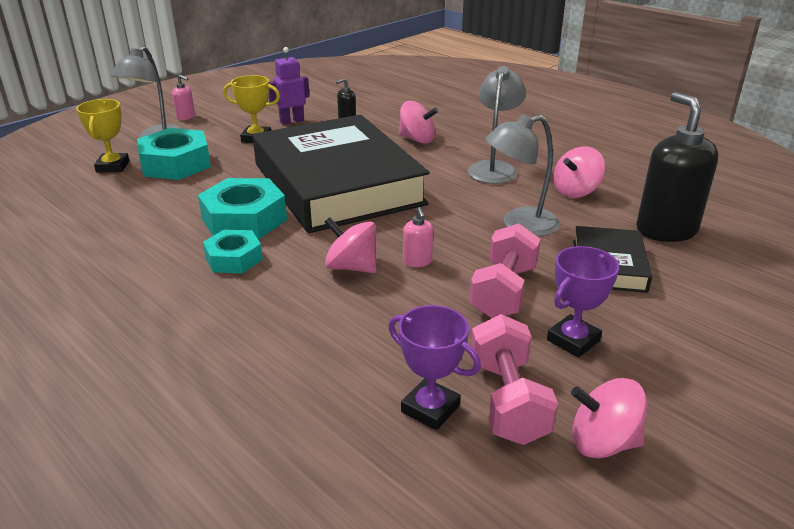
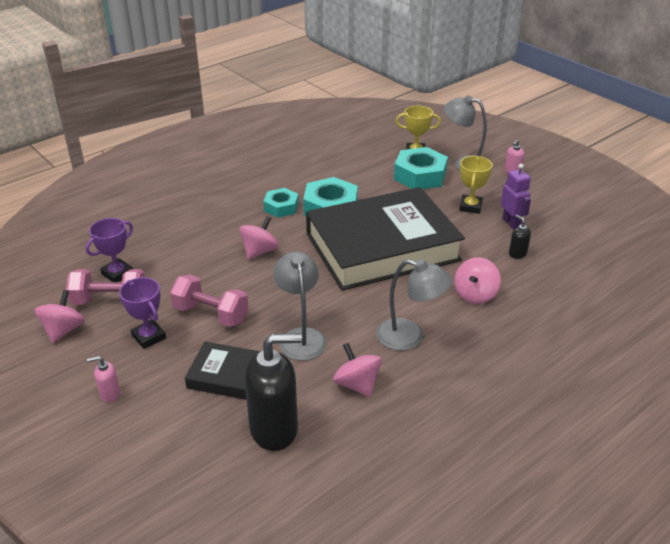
camera: 95 degrees right, 5 degrees up
(417, 262) = (259, 279): pink soap dispenser -> pink soap dispenser (110, 394)

